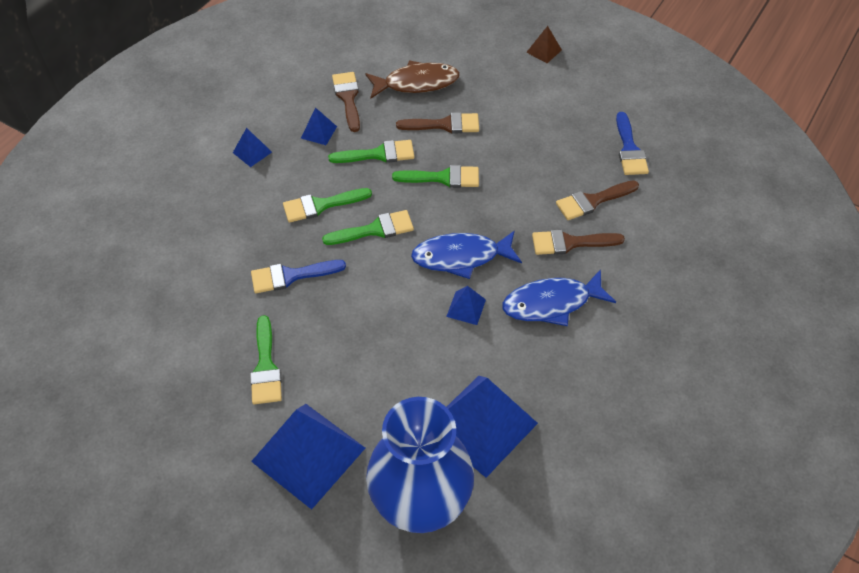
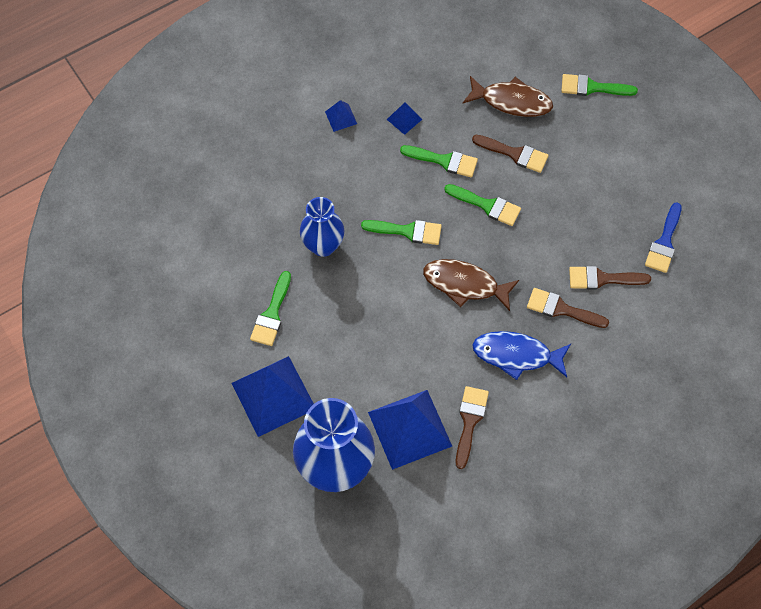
camera: 25 degrees right, 10 degrees up
(291, 276) = (323, 245): blue brush -> blue vase
(321, 205) = (374, 191): green brush -> green brush (592, 87)
(348, 98) = (444, 94): brown brush -> brown brush (469, 421)
(461, 257) = (465, 284): blue fish -> brown fish
(466, 308) = (446, 330): blue pyramid -> none
(544, 51) = (645, 111): brown pyramid -> none

